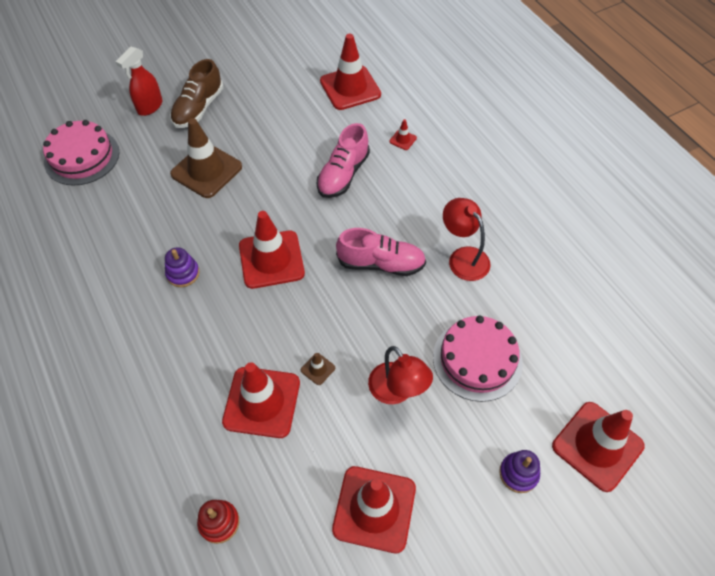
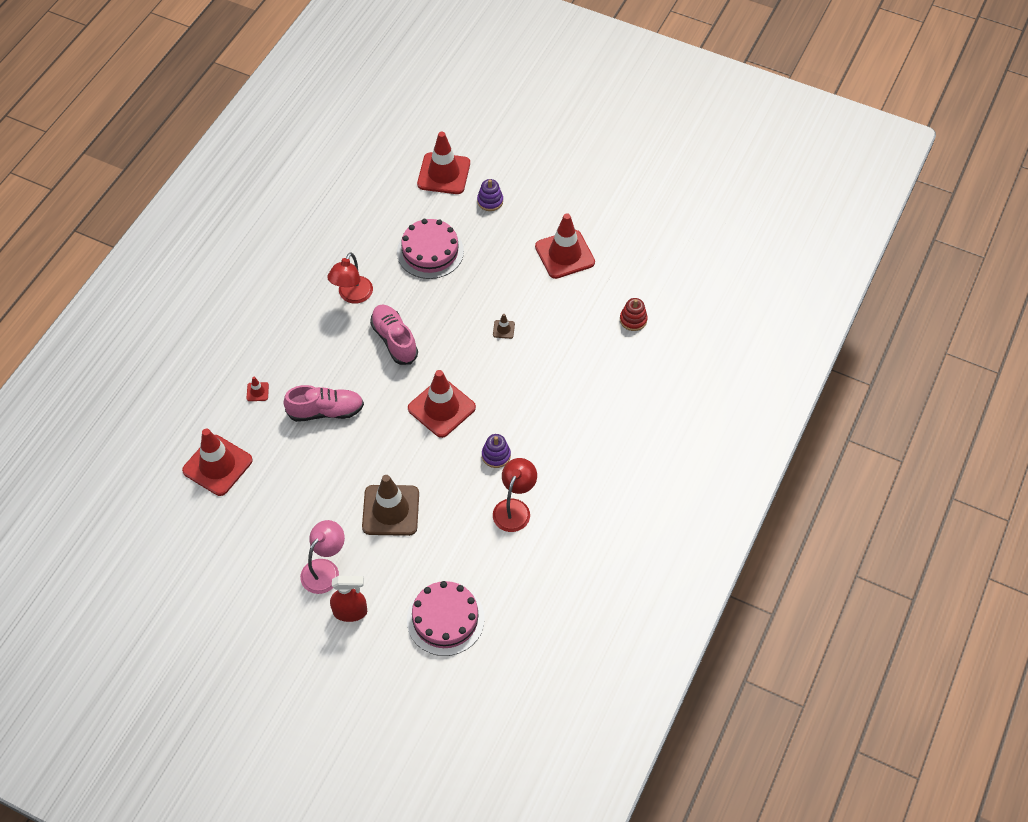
camera: 125 degrees left, 0 degrees up
(198, 108) = (325, 569): brown shoe -> pink lamp
(262, 402) = (549, 345): red traffic cone -> none
(397, 391) = (485, 280): red lamp -> red lamp (514, 508)

